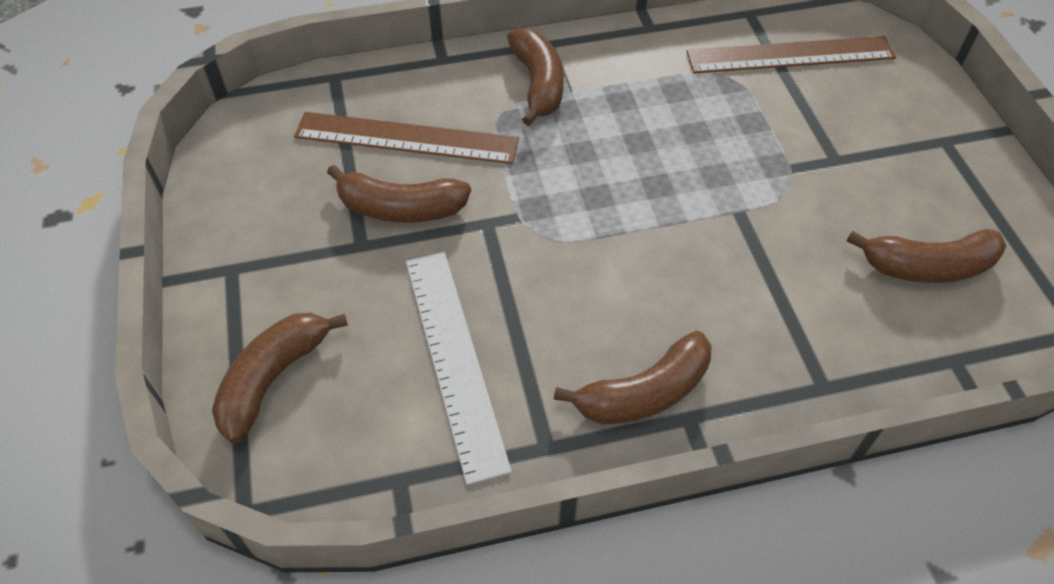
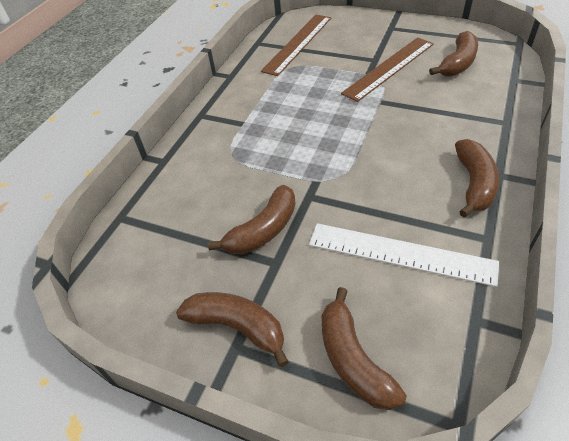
camera: 50 degrees left, 5 degrees down
(406, 138) = (209, 203): brown ruler -> brown ruler (389, 68)
(538, 84) = (226, 131): brown banana -> brown banana (237, 327)

